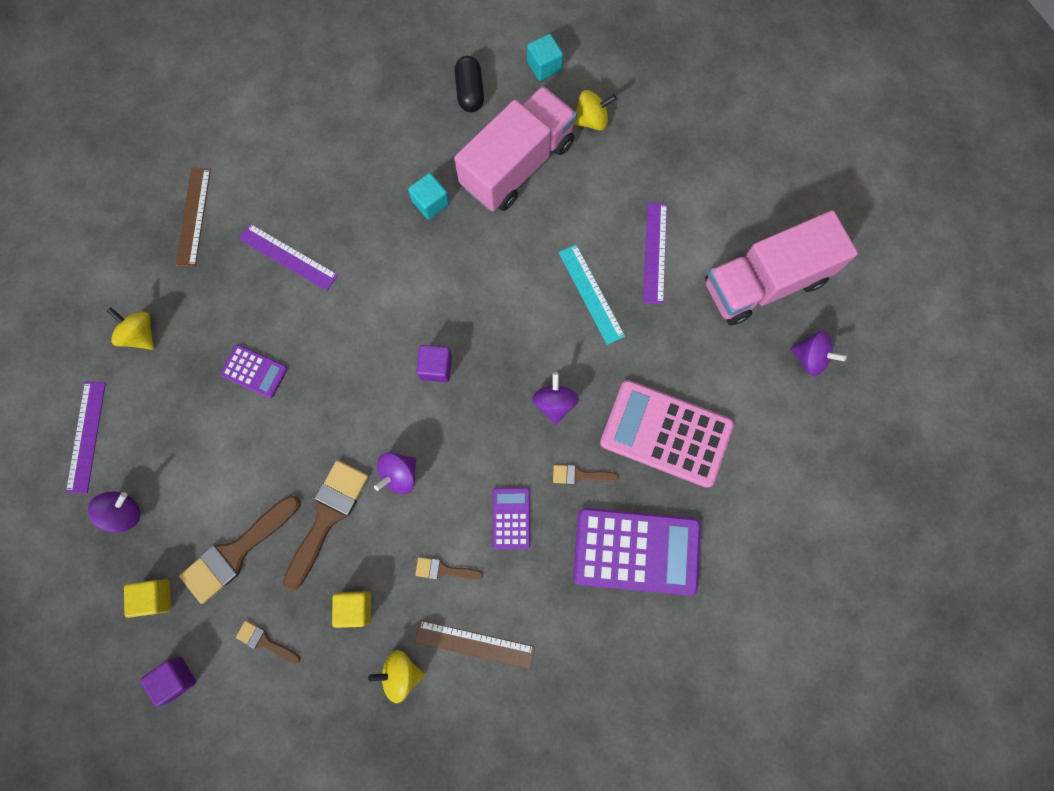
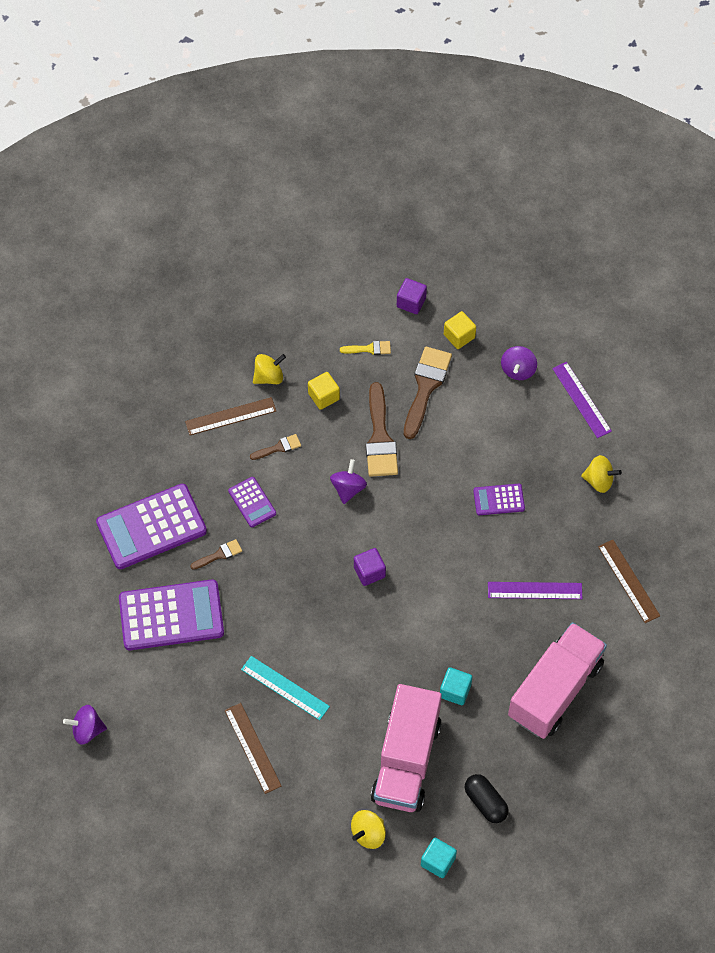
camera: 150 degrees right, 15 degrees down
(265, 641) = (369, 349): brown brush -> yellow brush
(554, 403) = (266, 593): purple spinning top -> none
(655, 252) = (252, 748): purple ruler -> brown ruler
(666, 433) = (171, 616): pink calculator -> purple calculator
(764, 282) = (151, 771): pink truck -> pink truck (555, 690)

